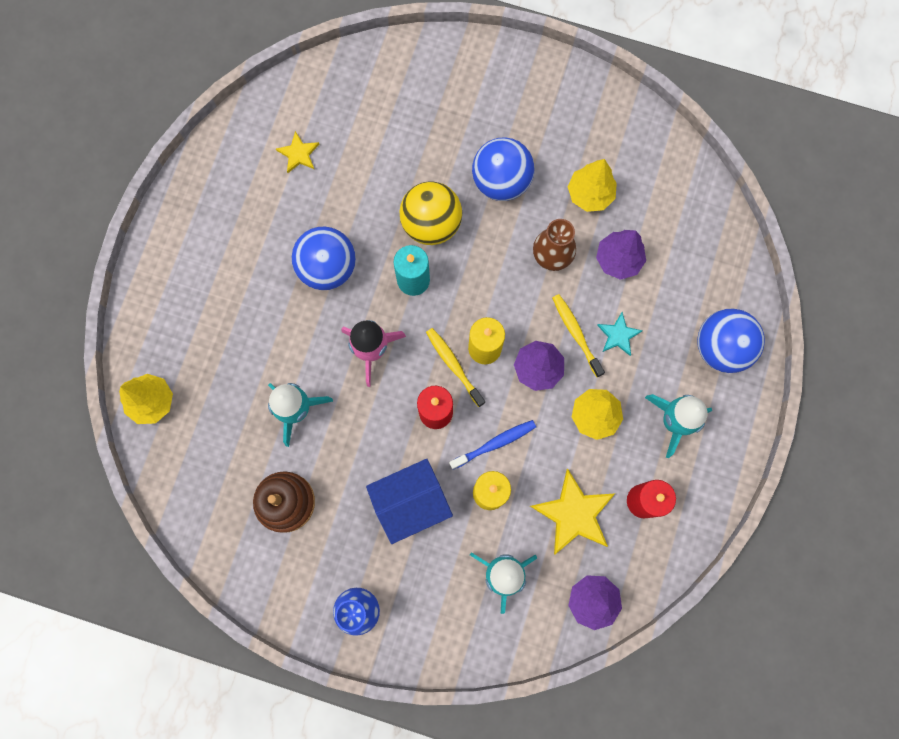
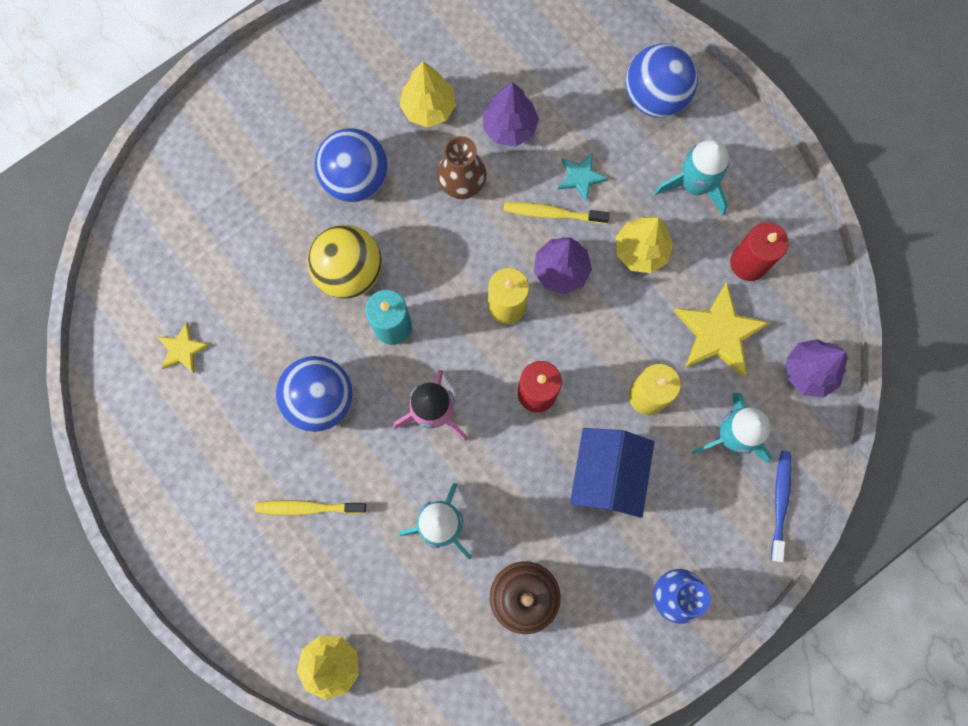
camera: 55 degrees left, 0 degrees up
(454, 365) = (503, 345): yellow toothbrush -> yellow toothbrush (308, 507)
(494, 444) = (604, 359): blue toothbrush -> blue toothbrush (780, 503)

